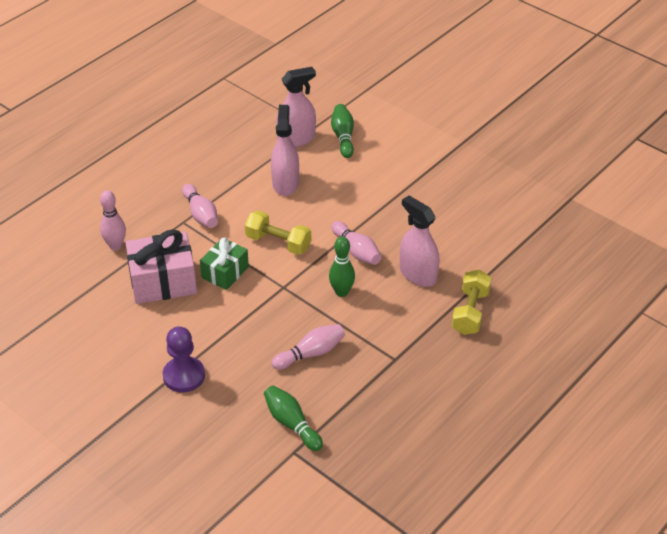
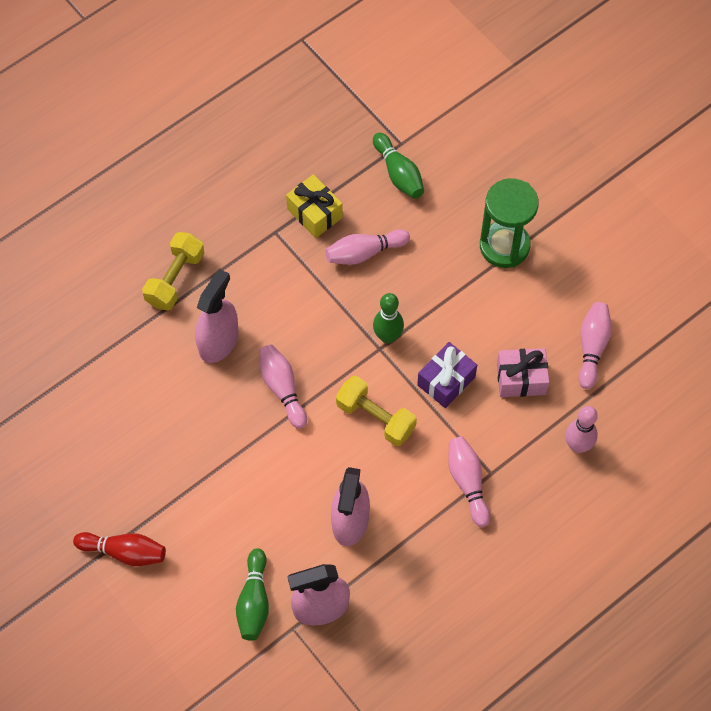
camera: 170 degrees left, 20 degrees up
(103, 310) = (592, 347): none -> pink bowling pin
(163, 282) = (521, 379): pink gift -> pink gift, size x0.63
(184, 376) = (504, 246): purple pawn -> green hourglass
(225, 272) = (446, 381): green gift -> purple gift
(341, 292) = (313, 330): green bowling pin -> green bowling pin (387, 336)
(363, 379) = (314, 213): none -> yellow gift
(418, 274) = (218, 341): pink spray bottle -> pink spray bottle turned 120 degrees counterclockwise
(441, 149) = (124, 552): none -> red bowling pin

